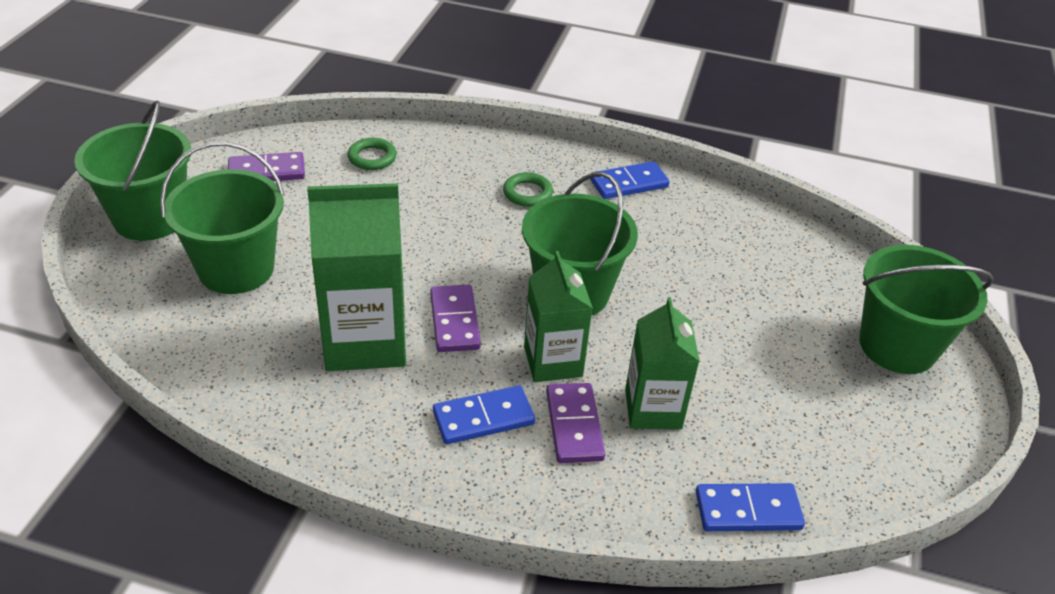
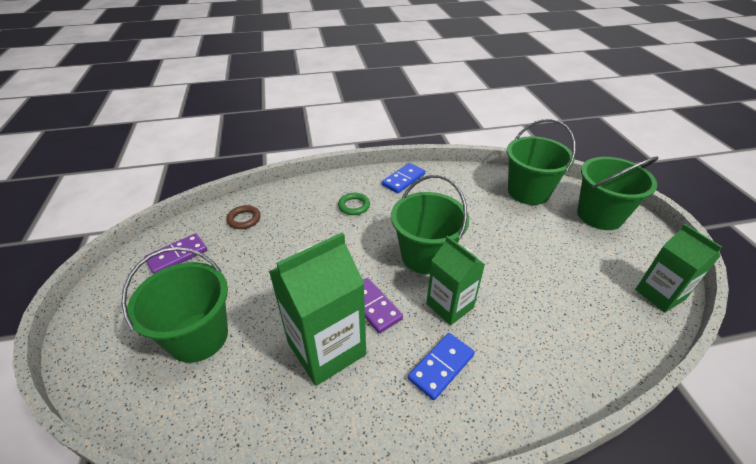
camera: 25 degrees left, 0 degrees up
(150, 218) = (105, 326): green bucket -> green bucket (528, 192)
(372, 157) = (244, 219): green ring -> brown ring
(574, 425) = (495, 343): purple domino -> none
(653, 409) = (526, 309): green carton -> green carton (659, 294)
(748, 511) = (626, 349): blue domino -> none

